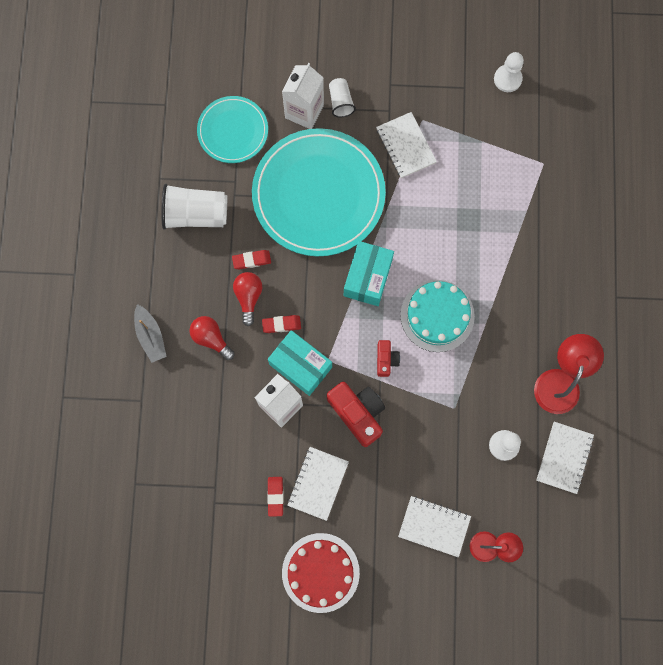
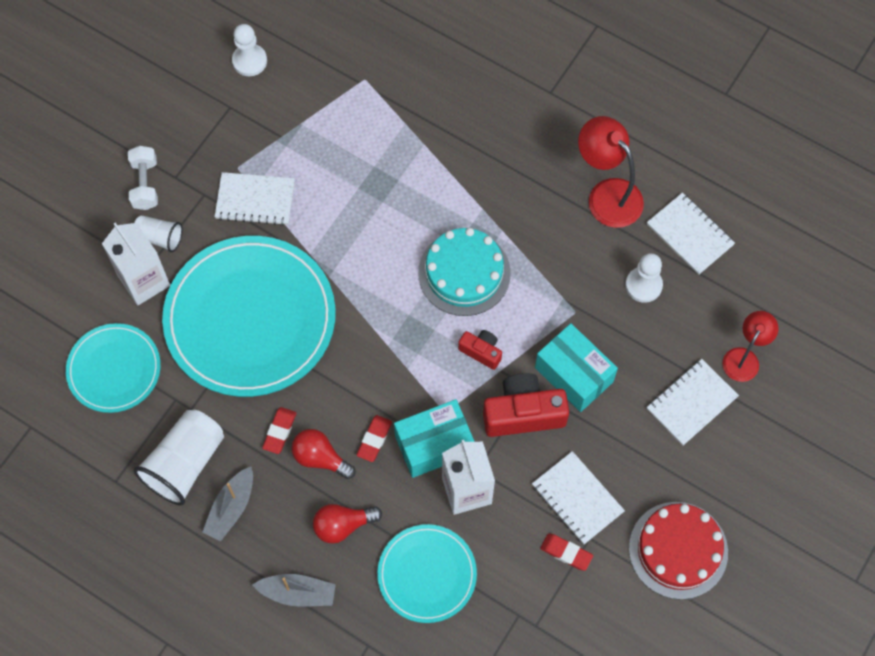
camera: 60 degrees left, 10 degrees down
(183, 261) = (231, 508): none -> grey boat
(209, 412) = (427, 574): none -> turquoise plate
(367, 278) = (378, 320): turquoise box -> turquoise box (574, 374)
(373, 69) = (145, 184): none -> white dumbbell

